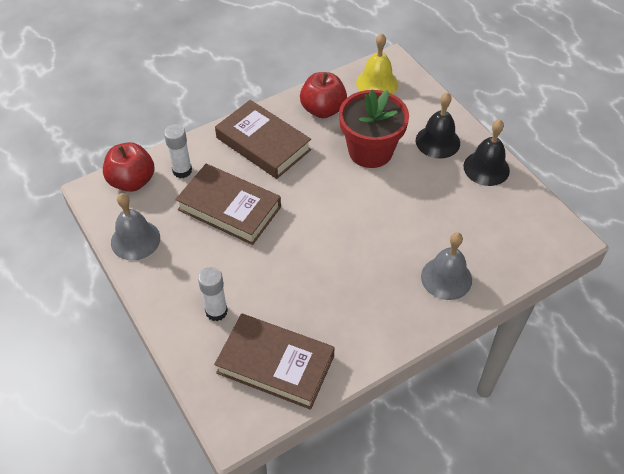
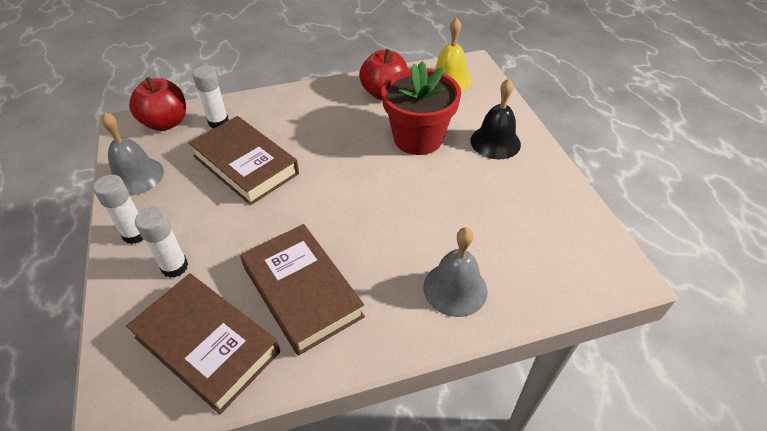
camera: 15 degrees right, 5 degrees down
(167, 292) = (135, 234): none -> white glue stick
(263, 144) = (310, 112): brown book -> brown book (302, 291)
(486, 168) = (542, 178): black bell -> none

